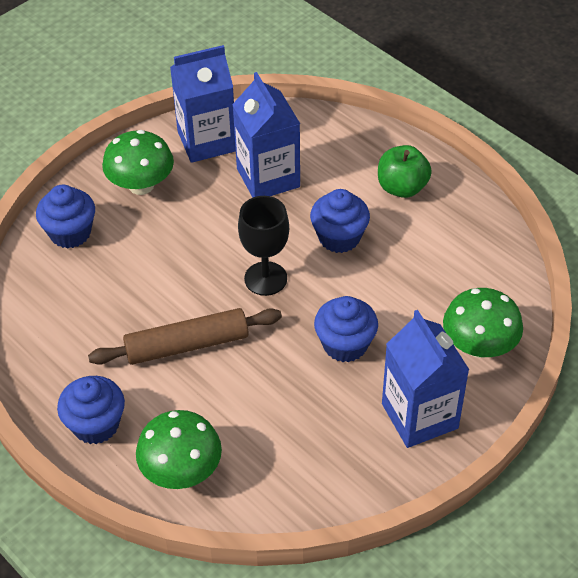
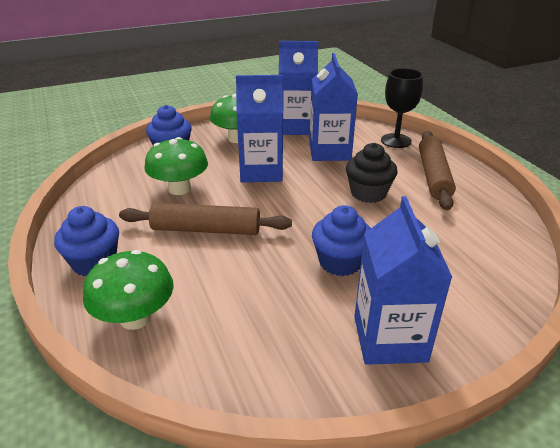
camera: 20 degrees right, 15 degrees down
(202, 237) = (261, 171): none -> blue carton
(265, 278) = (295, 204): black goblet -> black goblet (396, 141)
(339, 237) = (368, 193): blue cupcake -> black cupcake
(402, 187) = (433, 176): green apple -> brown rolling pin
(479, 346) = (472, 296): green mushroom -> green mushroom (179, 189)

